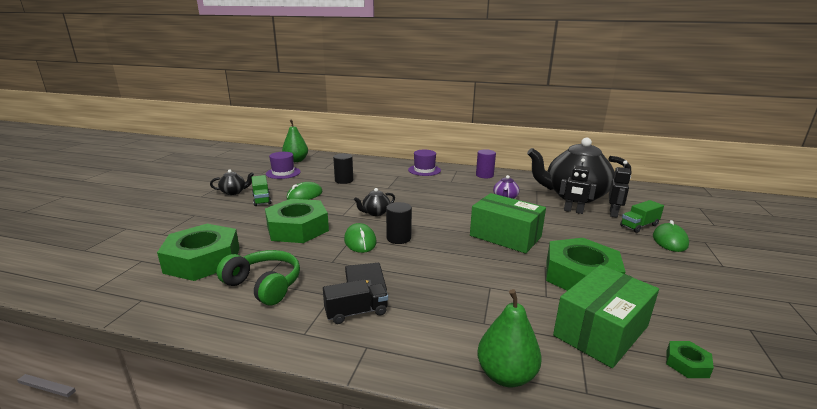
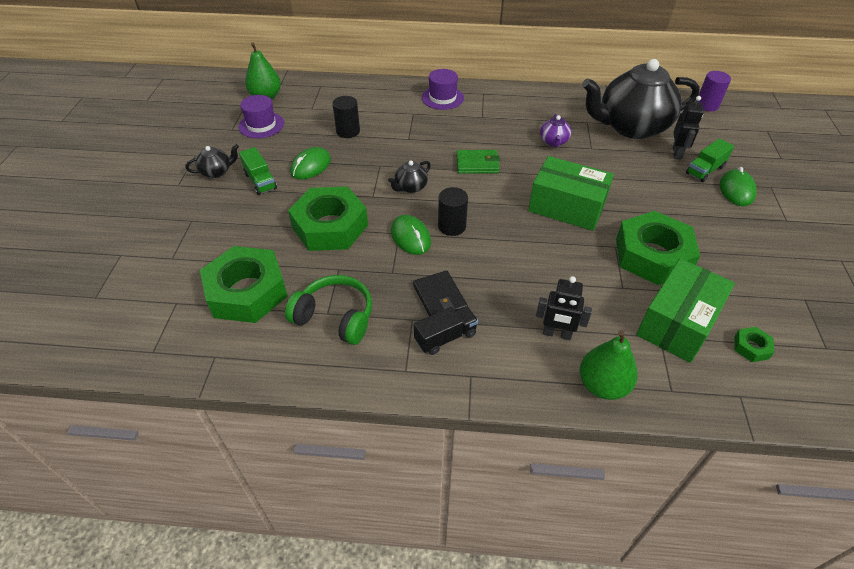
camera: 10 degrees left, 25 degrees up
(436, 205) = (477, 164): none -> green wallet
(484, 175) = (520, 100): purple cylinder -> purple cylinder (707, 105)
(573, 211) = (633, 154): black robot -> black robot (557, 334)

